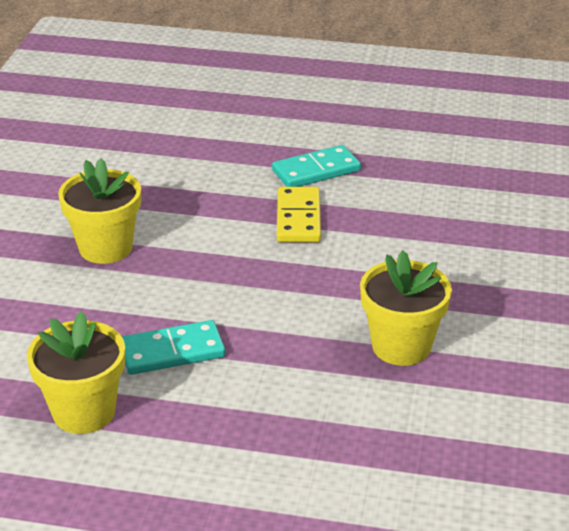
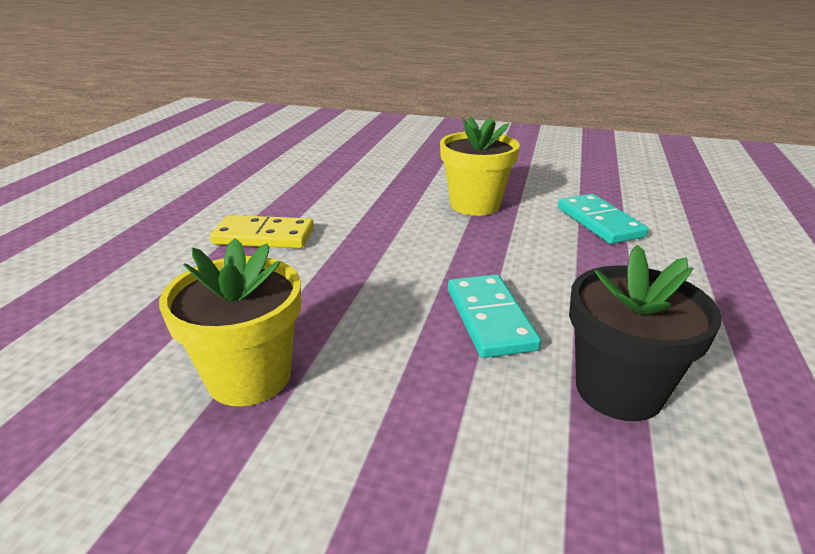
camera: 85 degrees left, 5 degrees down
(84, 412) = (618, 390): yellow flower pot -> black flower pot
(316, 171) = (181, 223): turquoise domino -> turquoise domino (599, 222)

